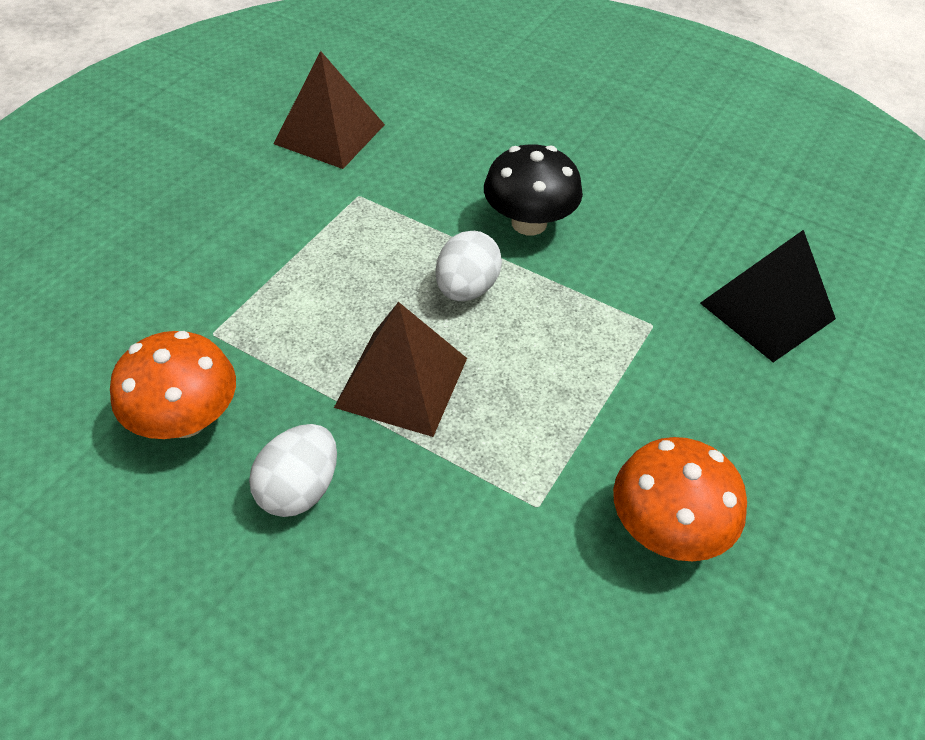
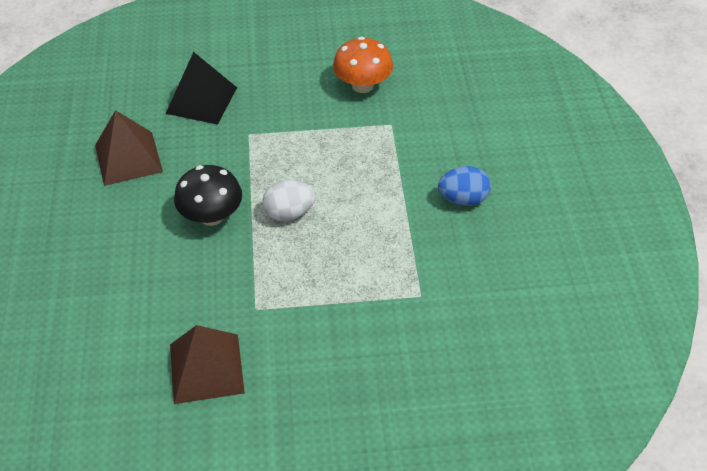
camera: 125 degrees left, 0 degrees up
(186, 419) = (475, 264): orange mushroom -> none
(299, 489) = (463, 199): white egg -> blue egg
(402, 382) = (373, 201): brown pyramid -> brown pyramid (128, 158)

